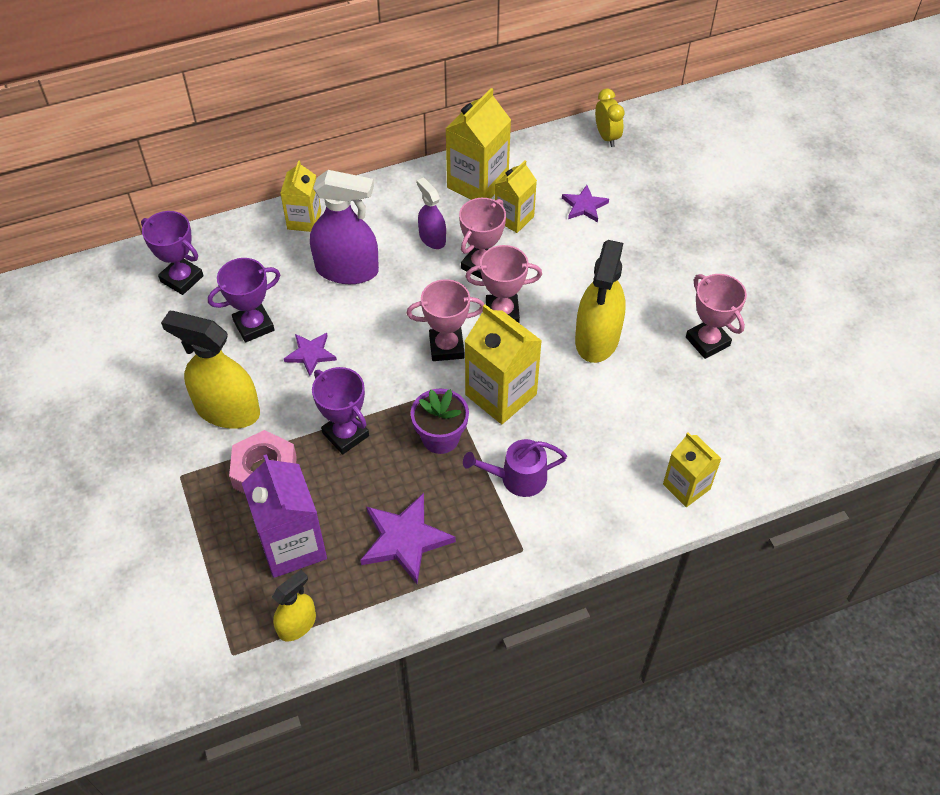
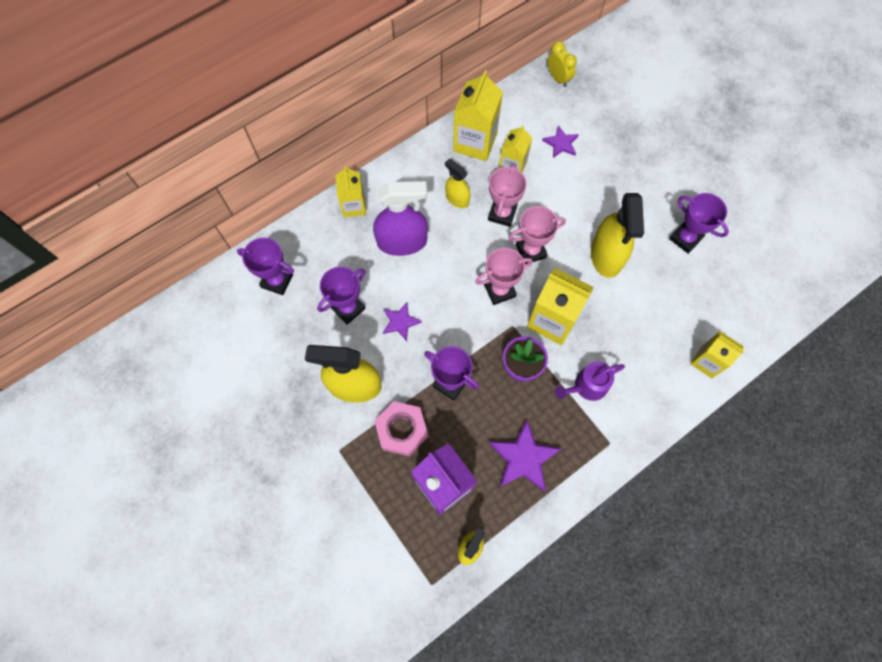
camera: 15 degrees left, 15 degrees up
(432, 238) = (457, 199): purple spray bottle -> yellow spray bottle
(707, 341) = (685, 238): pink trophy -> purple trophy

